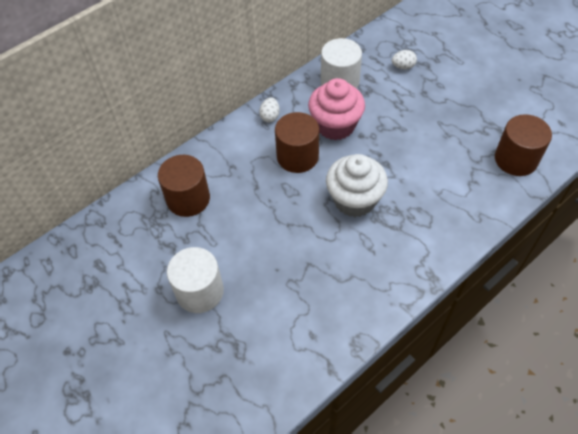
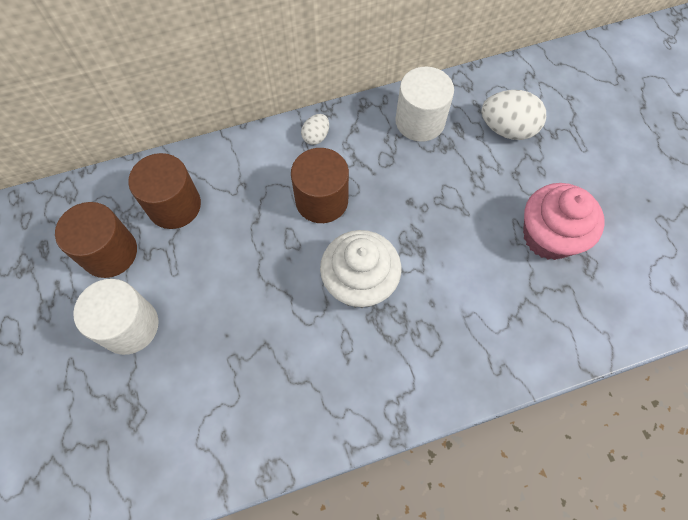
camera: 20 degrees right, 10 degrees up
(335, 125) = (386, 177): pink cupcake -> pink cupcake (548, 236)
(403, 66) = (507, 129): white egg -> white egg, size x1.86
(516, 159) = (587, 309): brown cylinder -> brown cylinder (110, 252)

